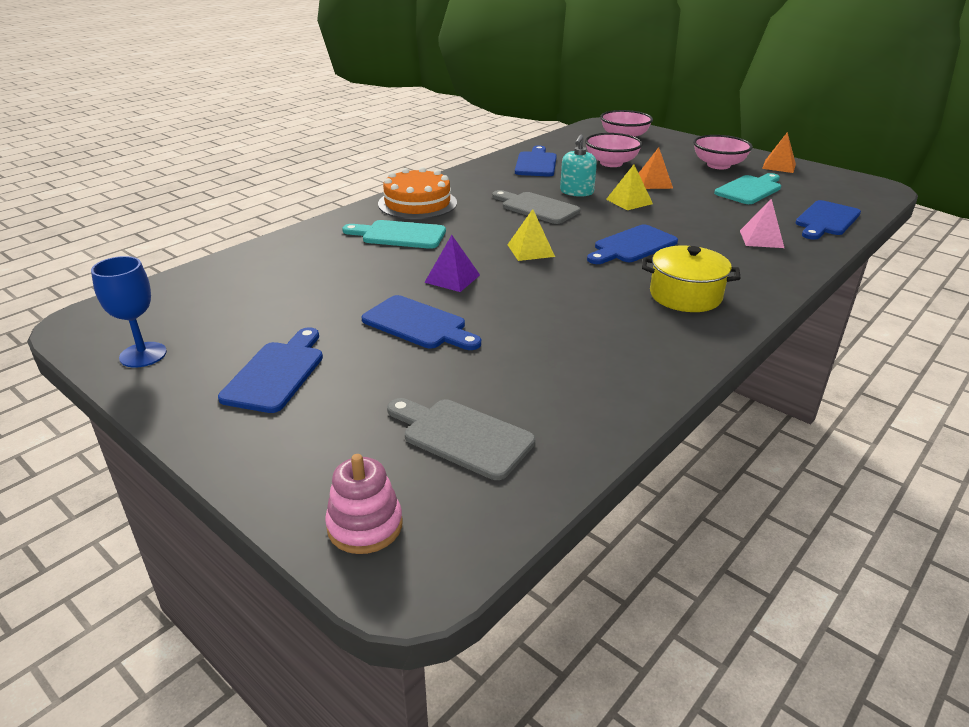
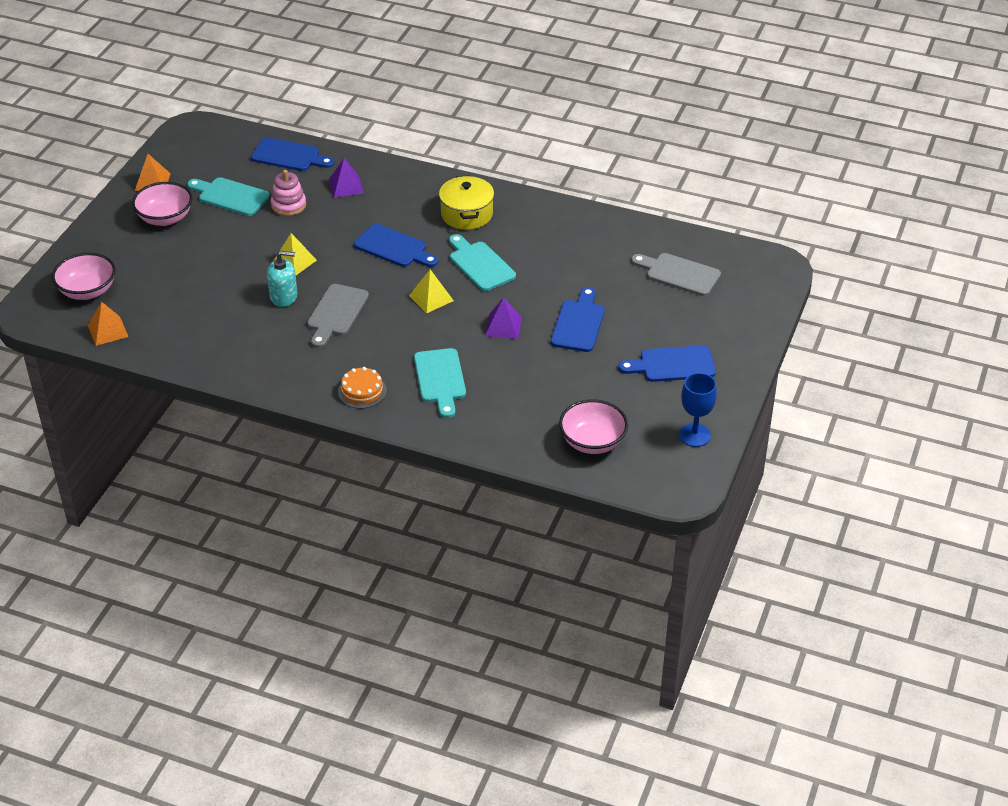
camera: 110 degrees left, 10 degrees up
(365, 525) = (761, 286): pink stacking toy -> pink stacking toy (288, 205)
(417, 203) = (362, 391): orange cake -> orange cake, size x0.60
(462, 436) = (679, 274): grey cutting board -> grey cutting board turned 105 degrees clockwise
(536, 163) = (208, 339): blue cutting board -> none
(576, 286) = (480, 264): none -> turquoise cutting board
(611, 163) = (186, 287): pink bowl -> pink bowl (592, 442)
(653, 183) = (236, 253): orange pyramid -> orange pyramid (107, 331)
(761, 239) = (346, 186): pink pyramid -> purple pyramid

